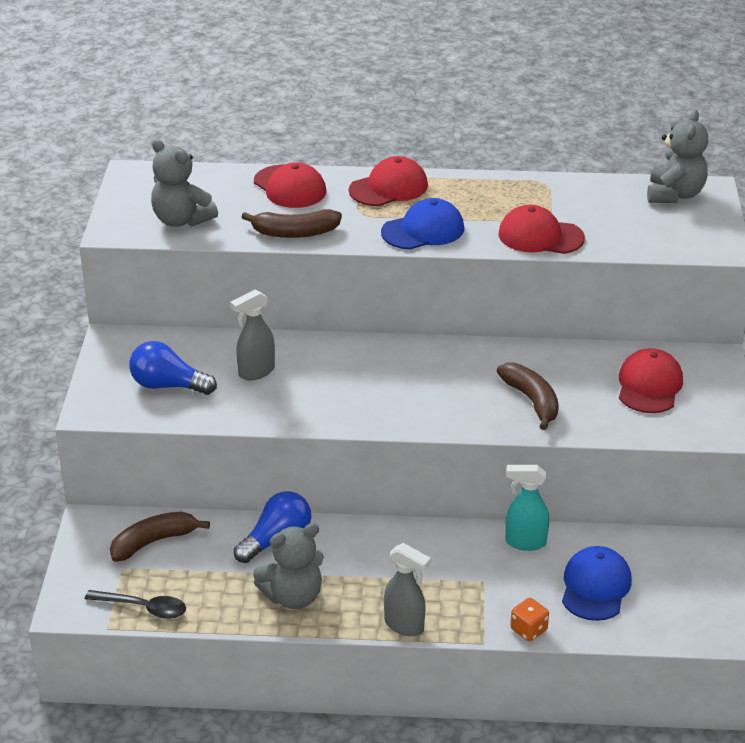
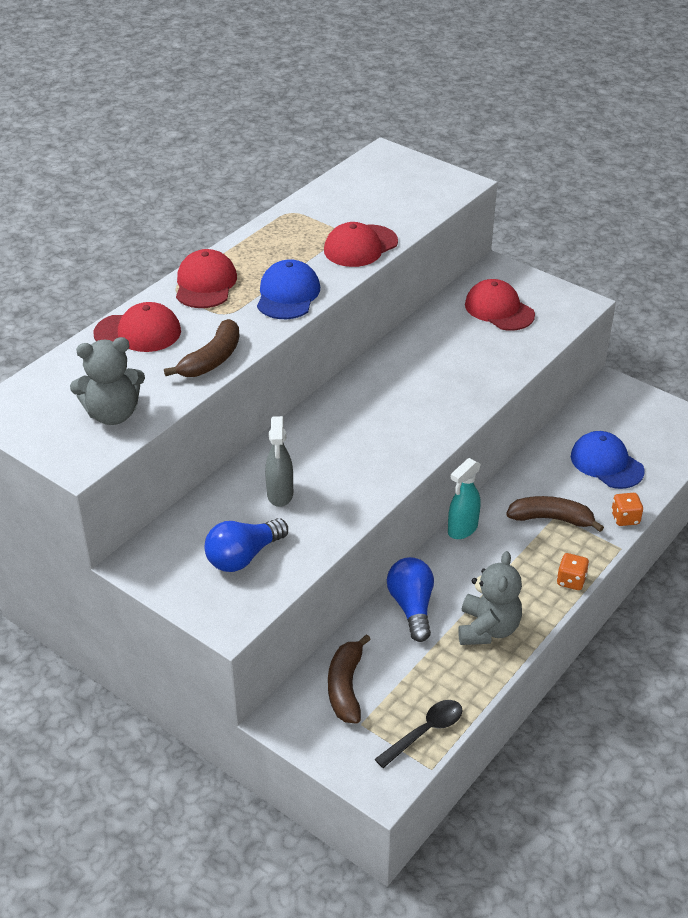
camera: 55 degrees left, 5 degrees up
(404, 626) = (571, 581): grey spray bottle -> orange dice
(525, 542) = (532, 473): turquoise spray bottle -> turquoise spray bottle (462, 529)
(532, 401) = (464, 369): brown banana -> brown banana (551, 519)
(674, 195) = (375, 169): grey teddy bear -> none

